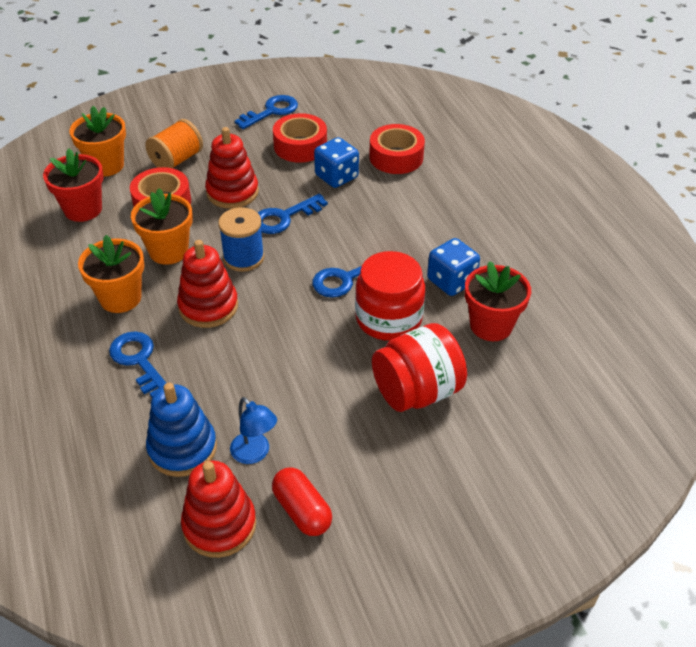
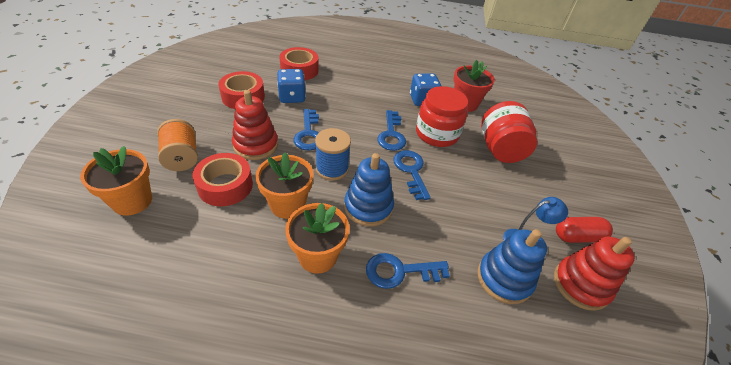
camera: 65 degrees left, 0 degrees up
(83, 209) = (175, 240): red flower pot -> none
(208, 306) = (368, 207): red stacking toy -> blue stacking toy
(271, 111) = (188, 92): blue key -> blue key (411, 171)

